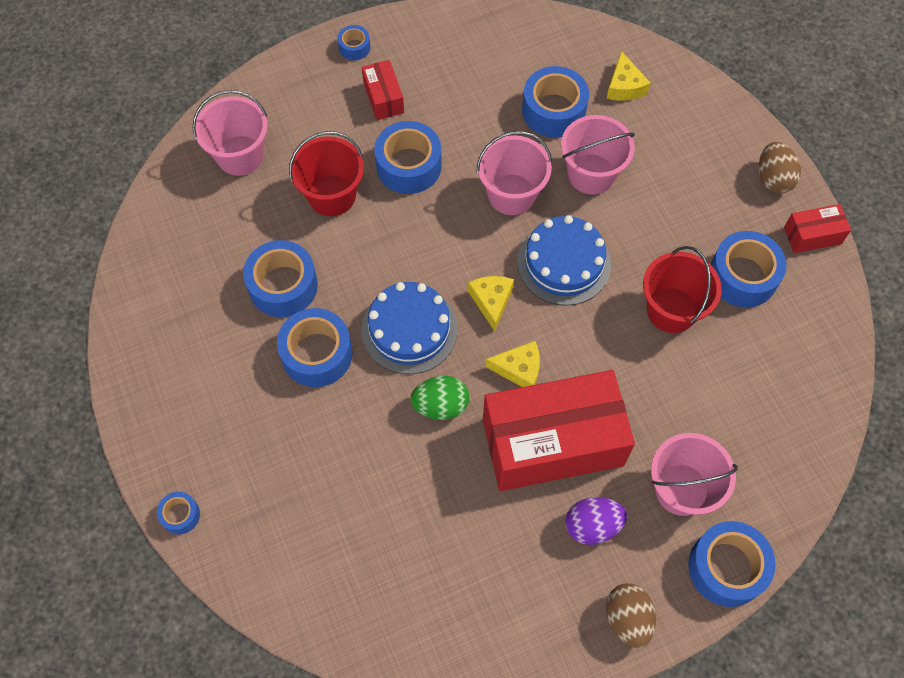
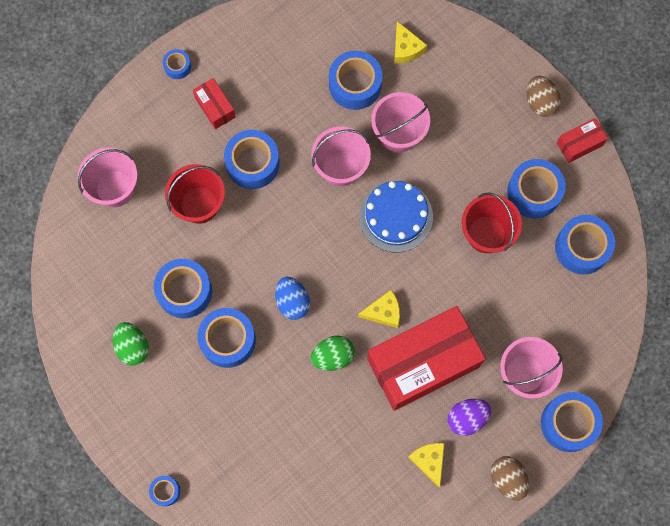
camera: 15 degrees left, 10 degrees up
(200, 333) = (133, 347): none -> green egg
(409, 329) = (292, 302): blue cake -> blue egg
(491, 301) = (348, 262): yellow cheese -> yellow cheese (429, 461)
(790, 355) = (582, 248): none -> blue tape

